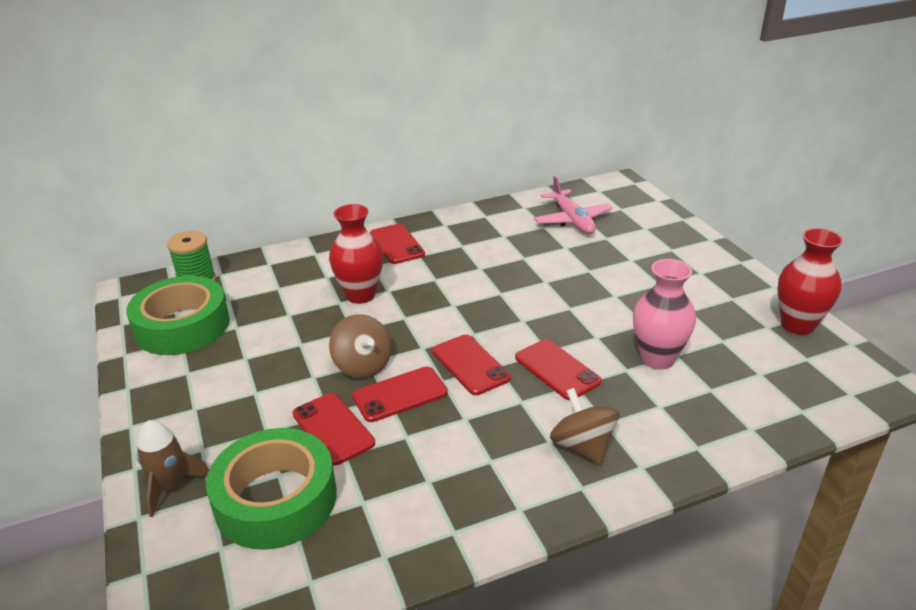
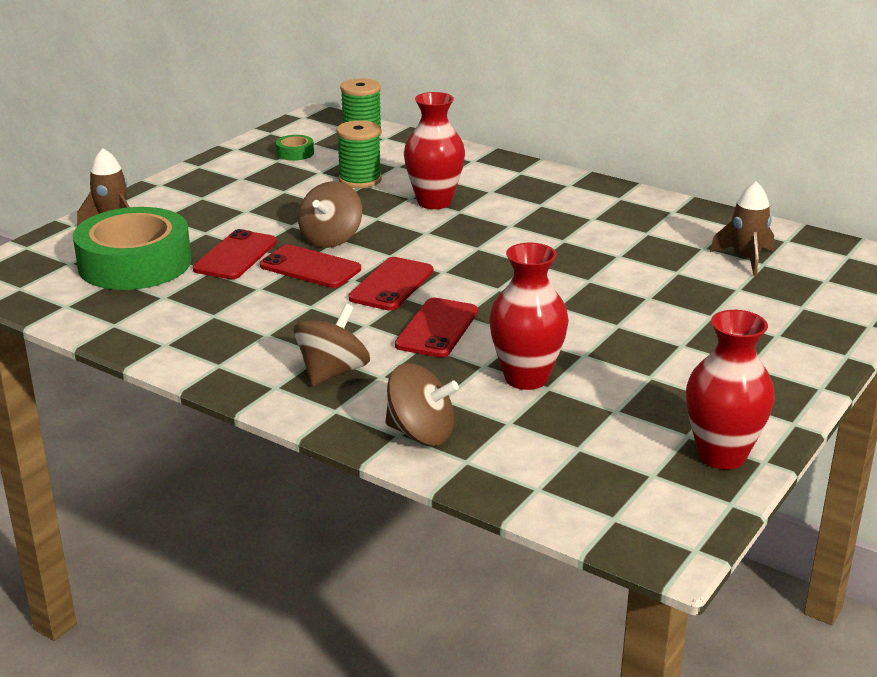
camera: 55 degrees right, 5 degrees down
(182, 326) = (295, 153): green tape -> green tape, size x0.40
(278, 313) = (360, 180): none -> green spool
(397, 244) = (545, 188): red phone -> none
(572, 220) = (745, 259): pink plane -> brown rocket
(657, 359) = (526, 378): pink vase -> red vase
(702, 436) = (421, 433): none -> brown spinning top

